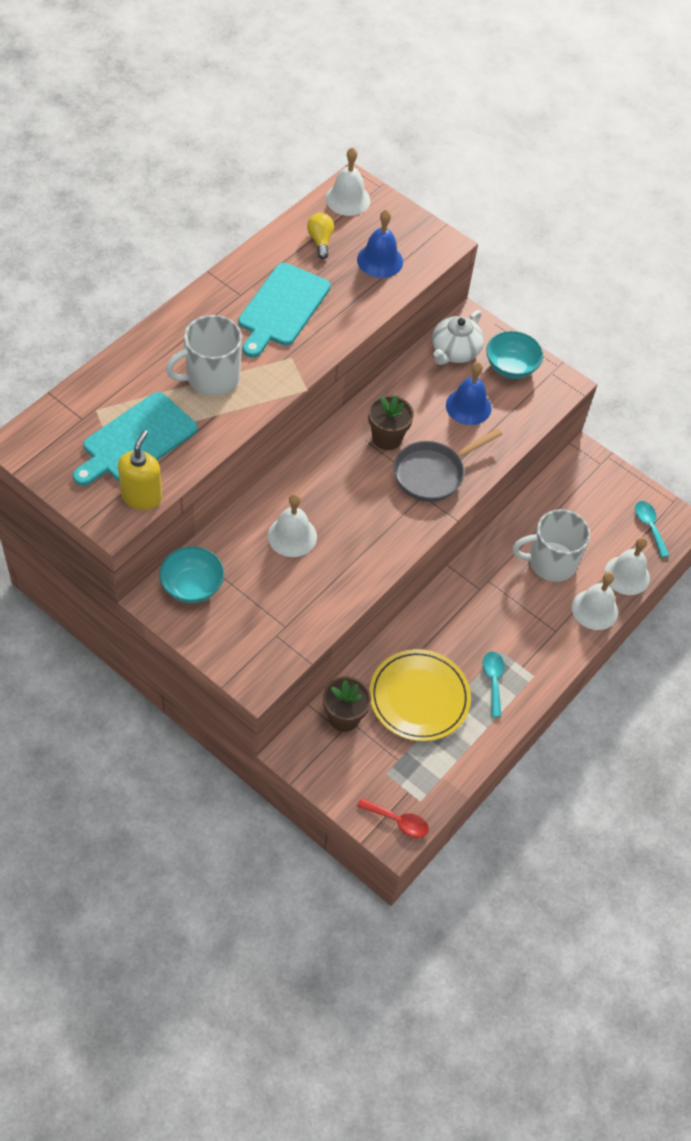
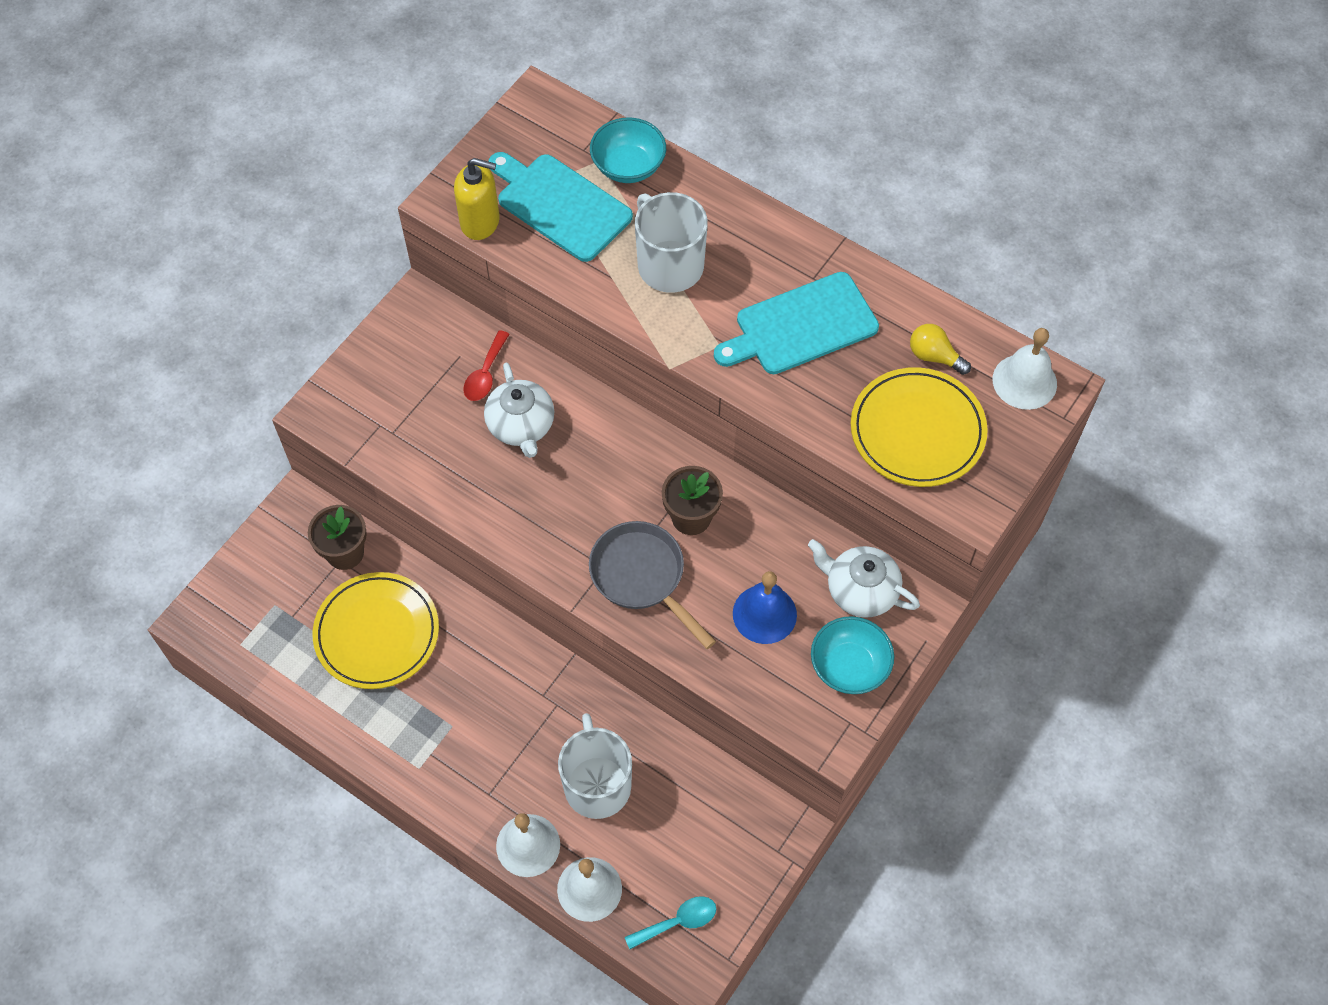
camera: 90 degrees right, 5 degrees up
(192, 586) = (439, 333): turquoise bowl -> turquoise bowl (628, 166)
(282, 308) = (801, 326): turquoise cutting board -> turquoise cutting board turned 45 degrees counterclockwise
(292, 536) = (521, 426): white bell -> white teapot
(320, 241) = (934, 356): yellow light bulb -> yellow light bulb turned 135 degrees counterclockwise
(380, 260) = (917, 431): blue bell -> yellow plate
(398, 821) = (214, 622): red spoon -> red spoon (485, 374)
(493, 680) = (407, 718): turquoise spoon -> none

